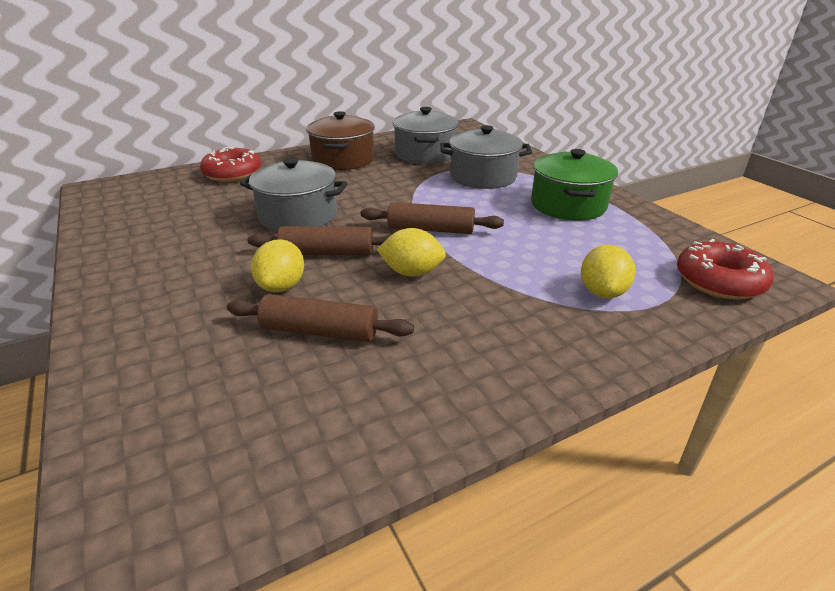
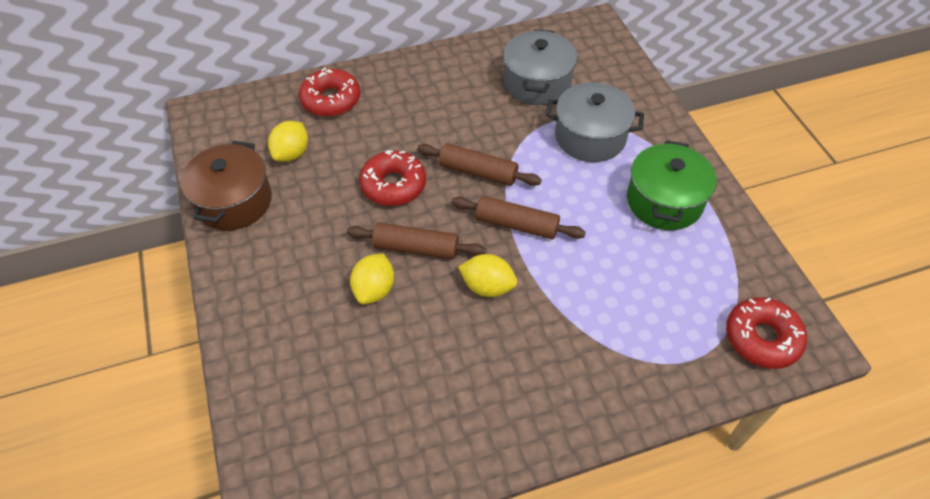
camera: 10 degrees right, 20 degrees up
(298, 215) = (393, 185): grey pot -> red donut
(320, 331) = (402, 350): brown rolling pin -> brown rolling pin (478, 172)
(343, 160) = (446, 85): brown pot -> brown pot (234, 201)
(602, 292) = (649, 337): yellow lemon -> yellow lemon (292, 154)

